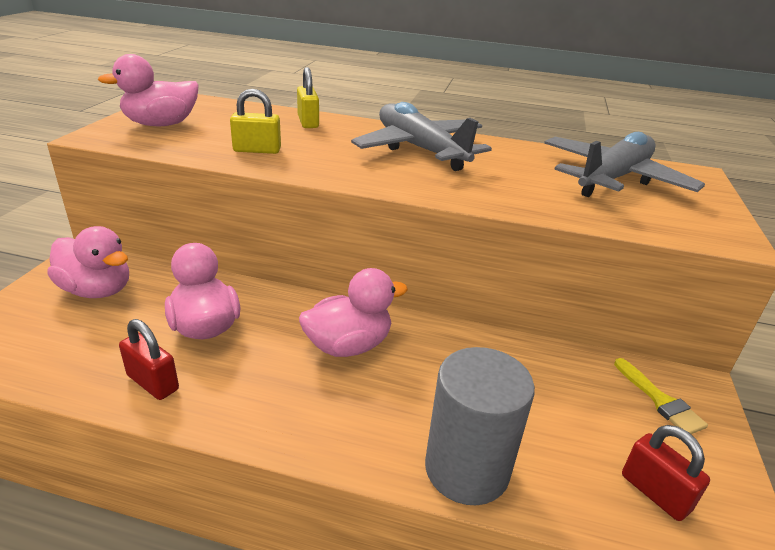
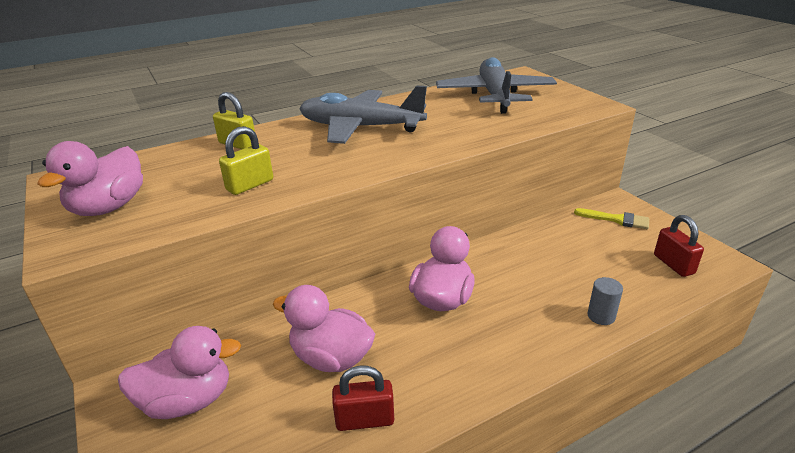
camera: 40 degrees left, 0 degrees up
(466, 469) = (601, 316): grey cylinder -> grey cylinder, size x0.44
(655, 492) = (673, 264): red padlock -> red padlock turned 60 degrees clockwise

